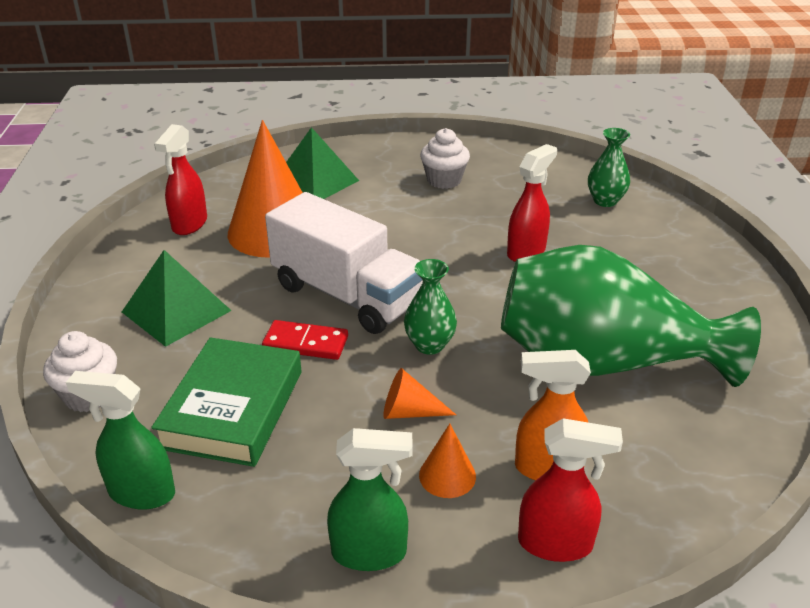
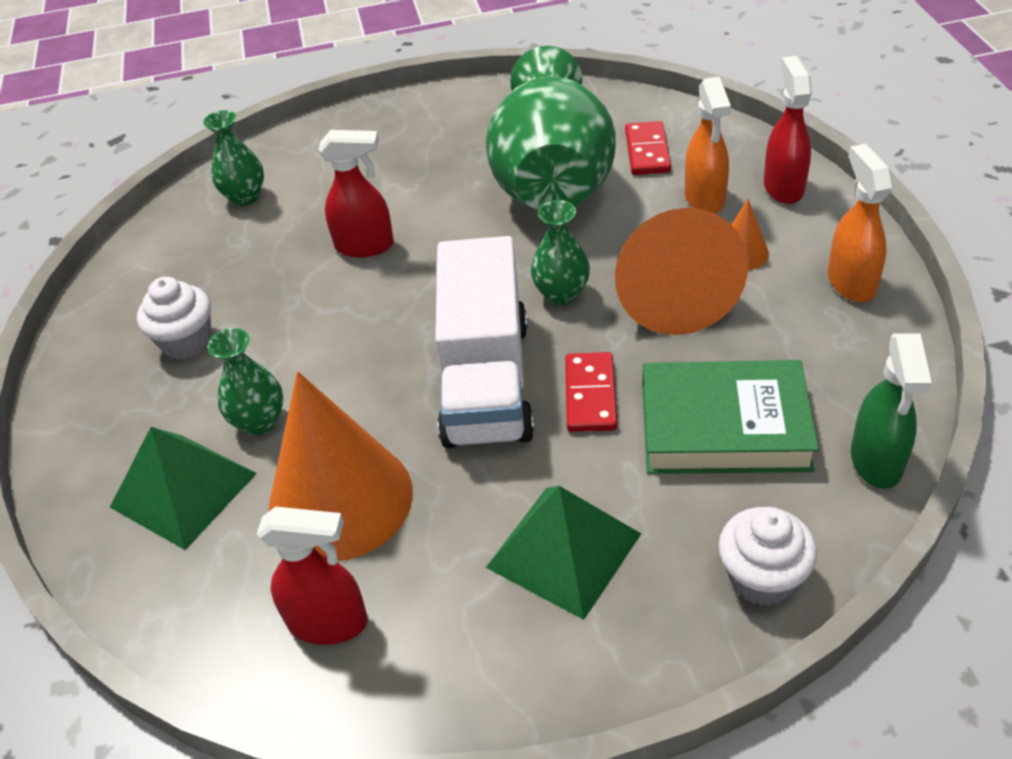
camera: 95 degrees left, 10 degrees up
(346, 295) = (486, 381): white truck -> white truck turned 150 degrees clockwise
(356, 205) = (259, 422): none -> green vase
(370, 553) = (850, 282): green spray bottle -> orange spray bottle
(409, 412) = (671, 290): orange cone -> orange cone, size x2.33
(526, 252) = (365, 246): red spray bottle -> red spray bottle turned 150 degrees clockwise
(645, 440) = (647, 151): none -> red domino

